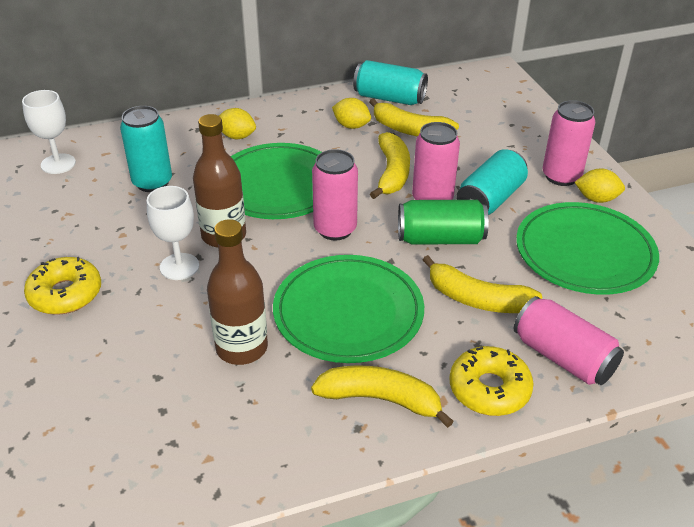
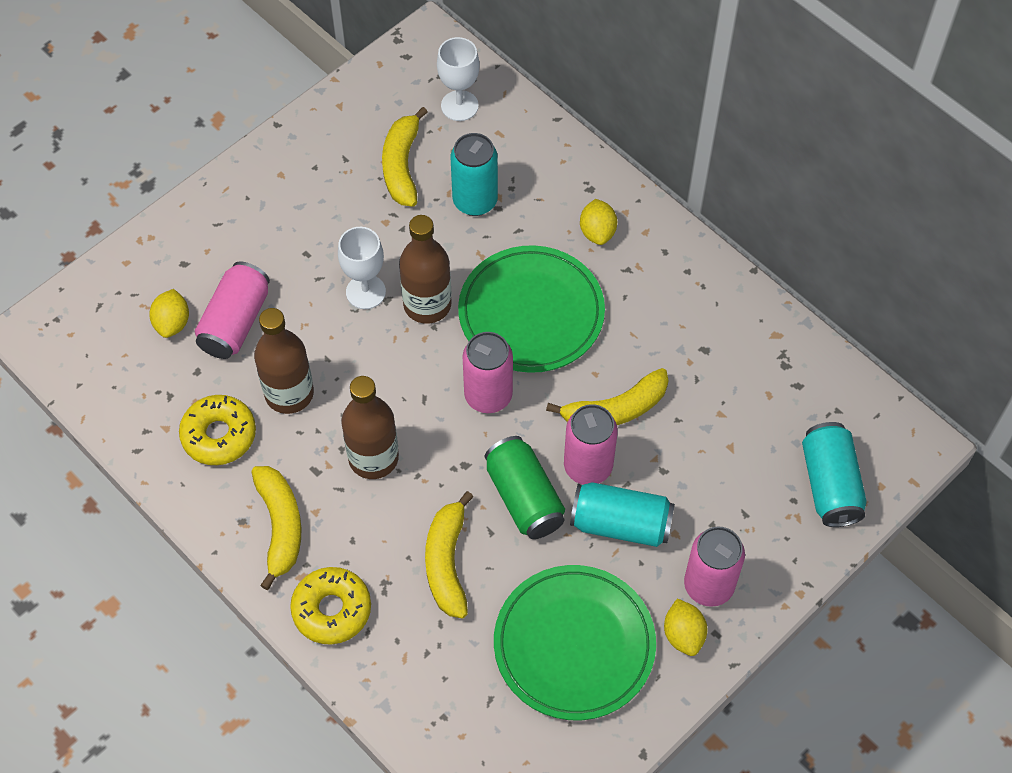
camera: 65 degrees right, 20 degrees up
(65, 294) = (288, 226): yellow donut -> yellow donut (219, 435)
(348, 313) = (373, 458): green plate -> brown bottle
(351, 126) = (685, 332): yellow lemon -> yellow lemon (172, 323)
(389, 98) = (771, 347): turquoise can -> turquoise can (830, 484)
(410, 130) = (713, 395): yellow banana -> yellow banana (402, 166)
(563, 357) = (402, 662): pink can -> pink can (235, 322)

